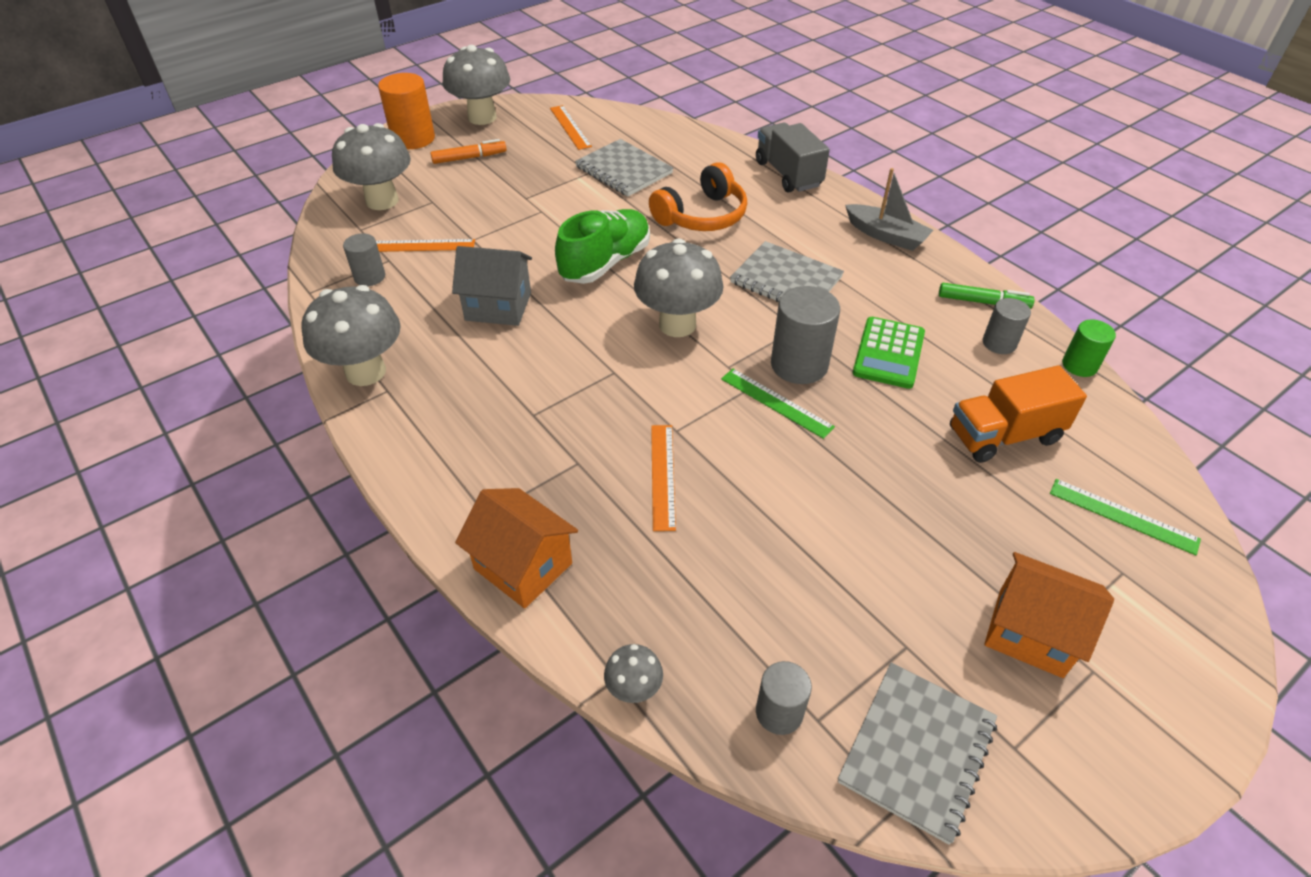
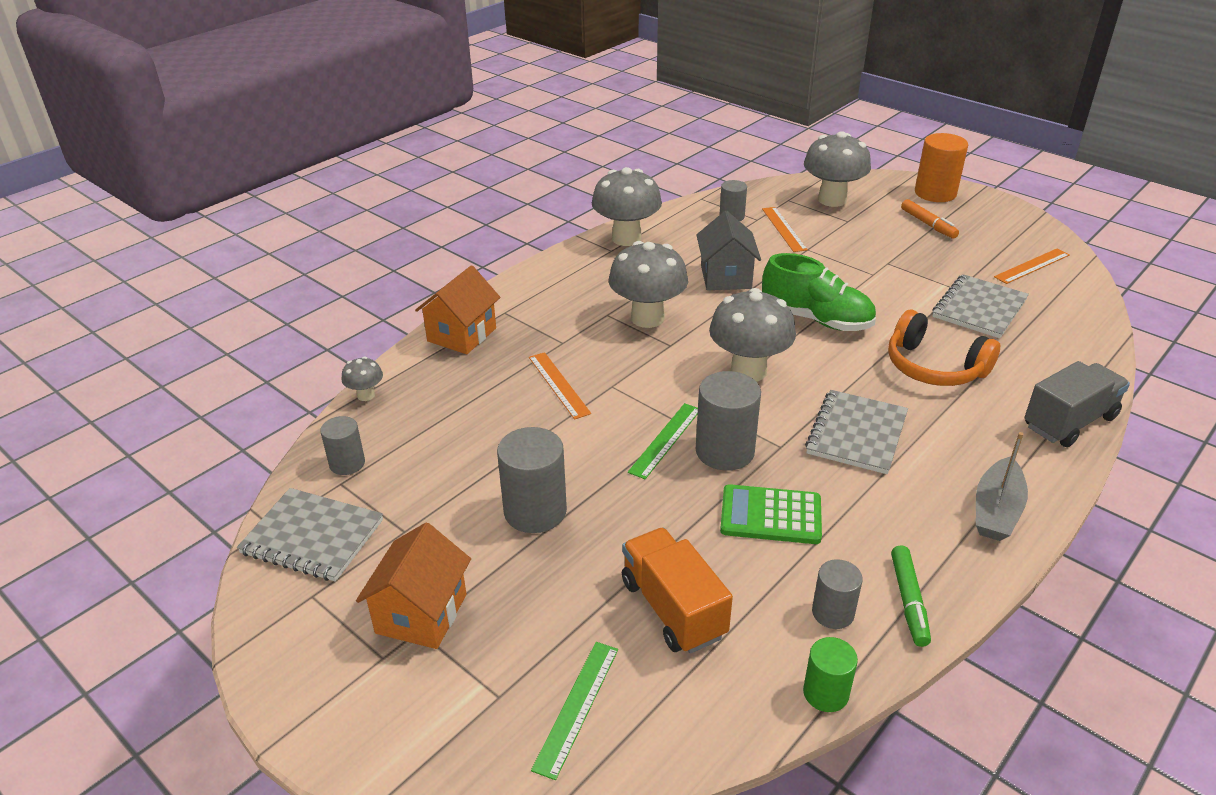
camera: 80 degrees right, 10 degrees down
(482, 117) = (1002, 217): grey mushroom -> grey mushroom (647, 318)
(662, 476) = (559, 384): orange ruler -> orange ruler turned 75 degrees clockwise
(877, 520) = (535, 511): none -> grey cylinder

